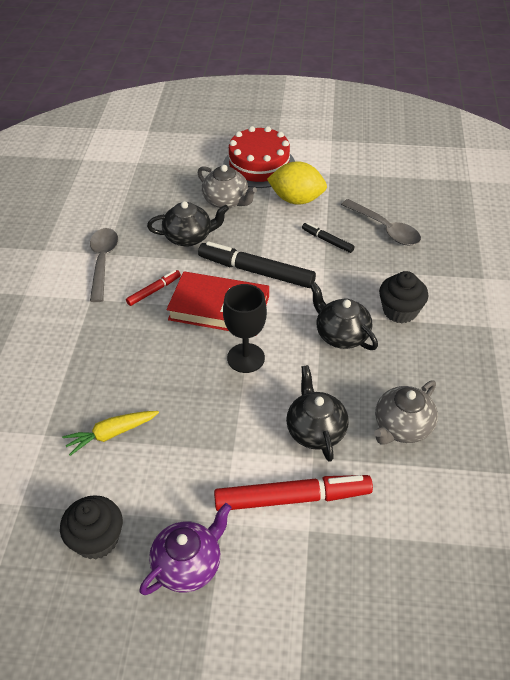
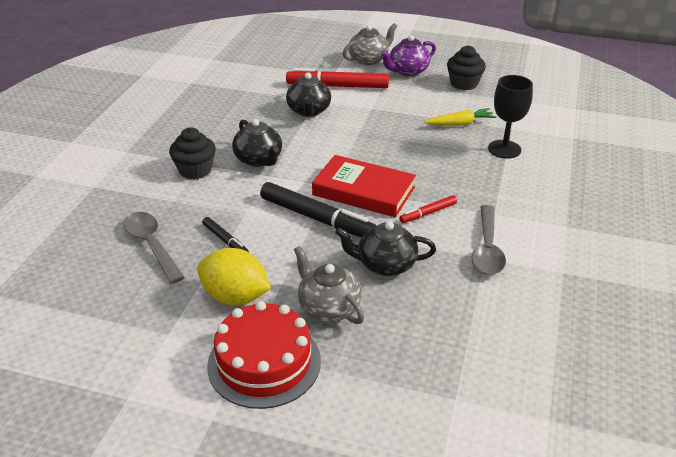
camera: 170 degrees left, 10 degrees down
(245, 358) = (348, 154): black goblet -> black goblet (504, 149)
(402, 427) = (246, 106): grey teapot -> grey teapot (369, 59)

